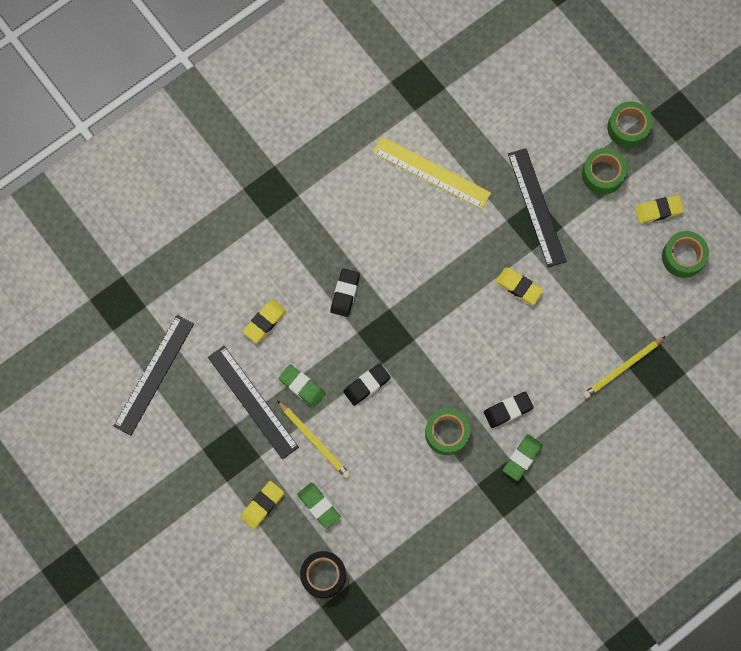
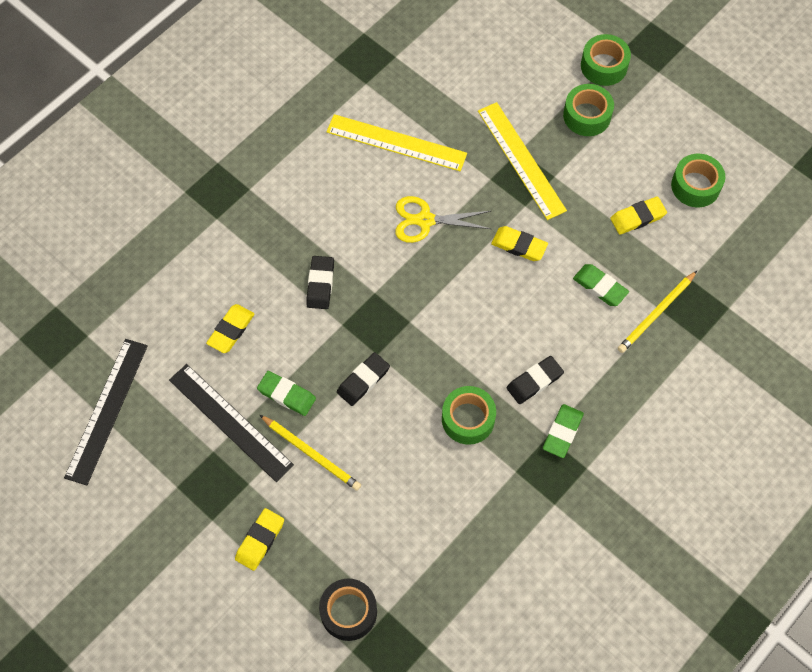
camera: 10 degrees left, 10 degrees down
(319, 506) = (329, 529): green eraser -> green eraser (600, 287)
(443, 250) = (425, 220): none -> yellow scissors
(536, 207) = (521, 160): black ruler -> yellow ruler
(658, 210) = (657, 142): yellow eraser -> yellow eraser (637, 217)

